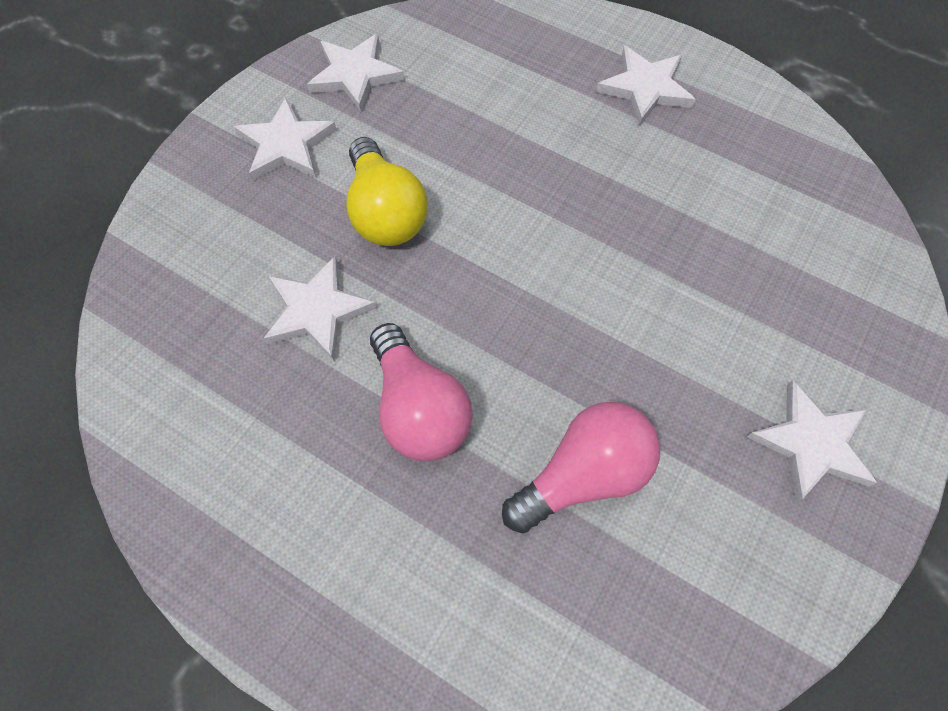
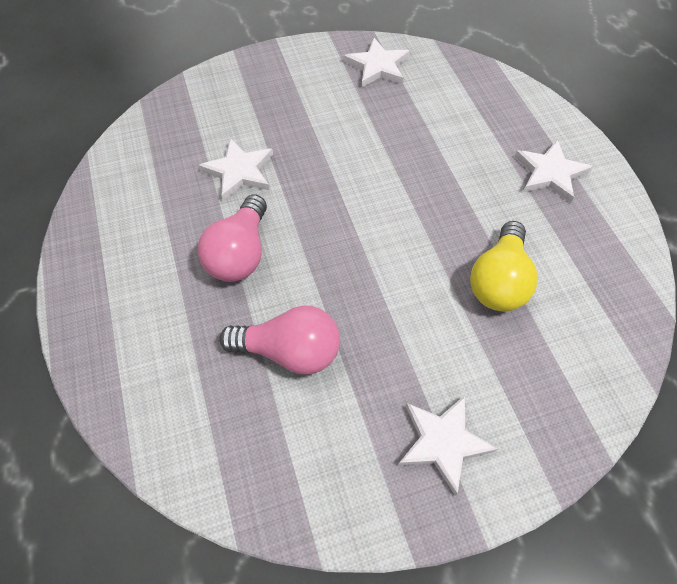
camera: 40 degrees right, 5 degrees down
(286, 145) = (305, 81): white star -> none
(385, 212) = (322, 146): yellow light bulb -> yellow light bulb (499, 281)

